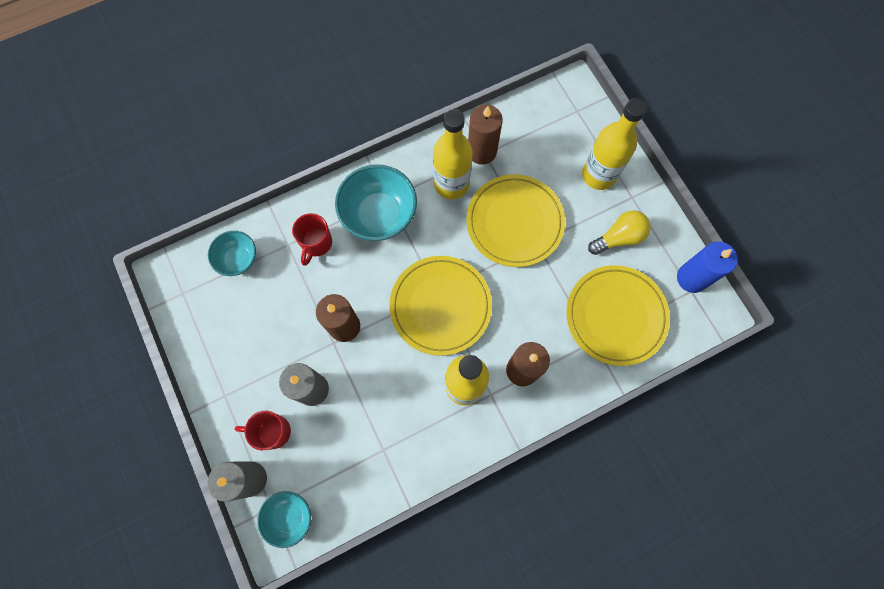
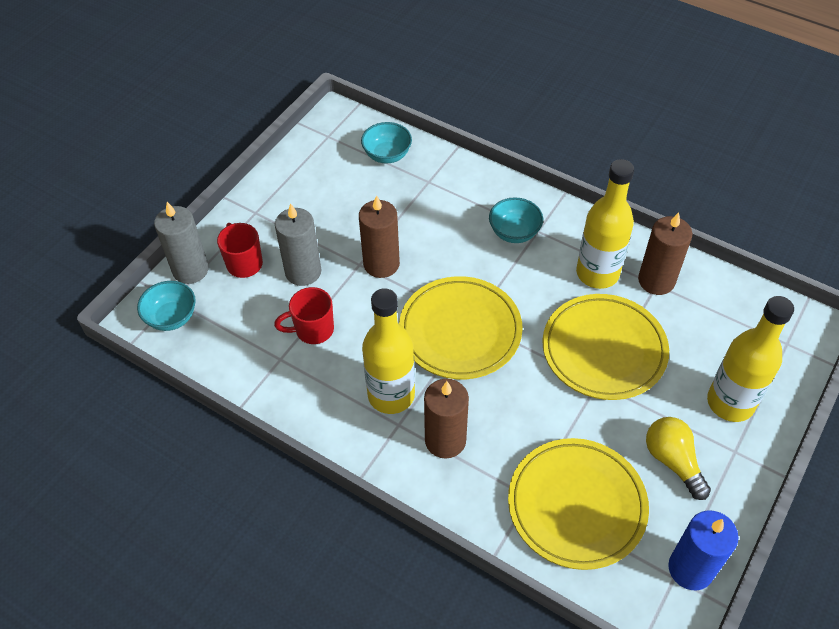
camera: 60 degrees right, 20 degrees down
(316, 243) = (446, 201): red mug -> red mug (313, 330)
(379, 215) = (514, 232): turquoise bowl -> turquoise bowl, size x0.59
(618, 237) = (673, 461): yellow light bulb -> yellow light bulb turned 150 degrees counterclockwise

